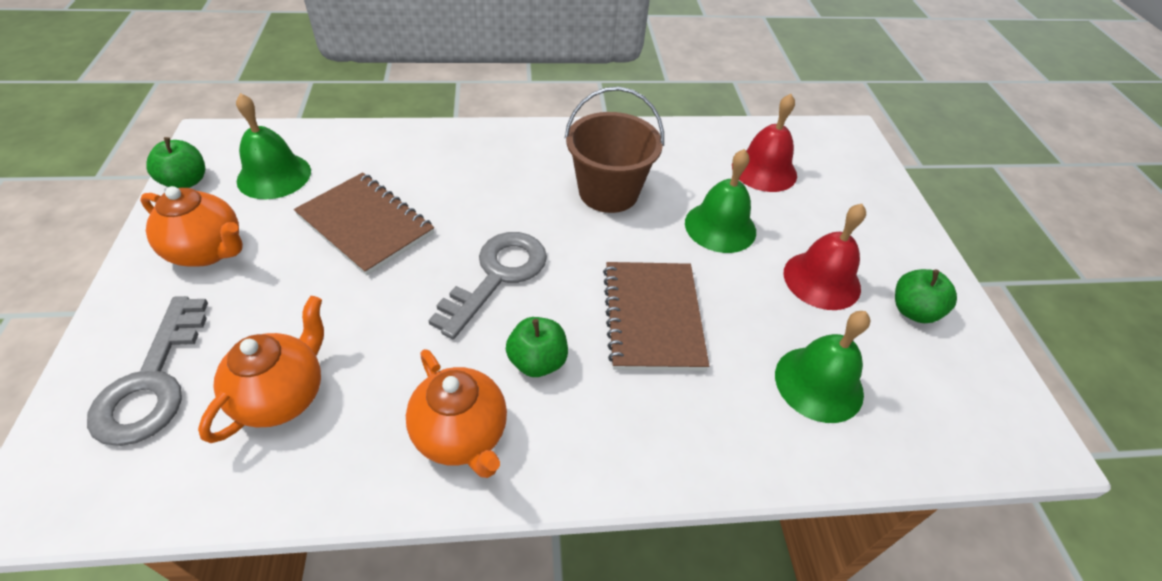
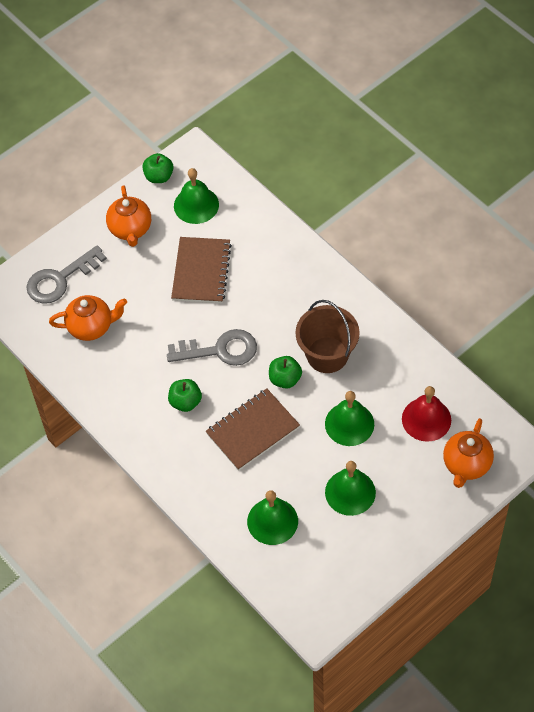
camera: 60 degrees right, 10 degrees up
(462, 435) = (127, 401): orange teapot -> orange teapot (466, 465)
(821, 280) = (350, 492): red bell -> green bell
(913, 311) = (365, 545): green apple -> green apple (285, 379)

